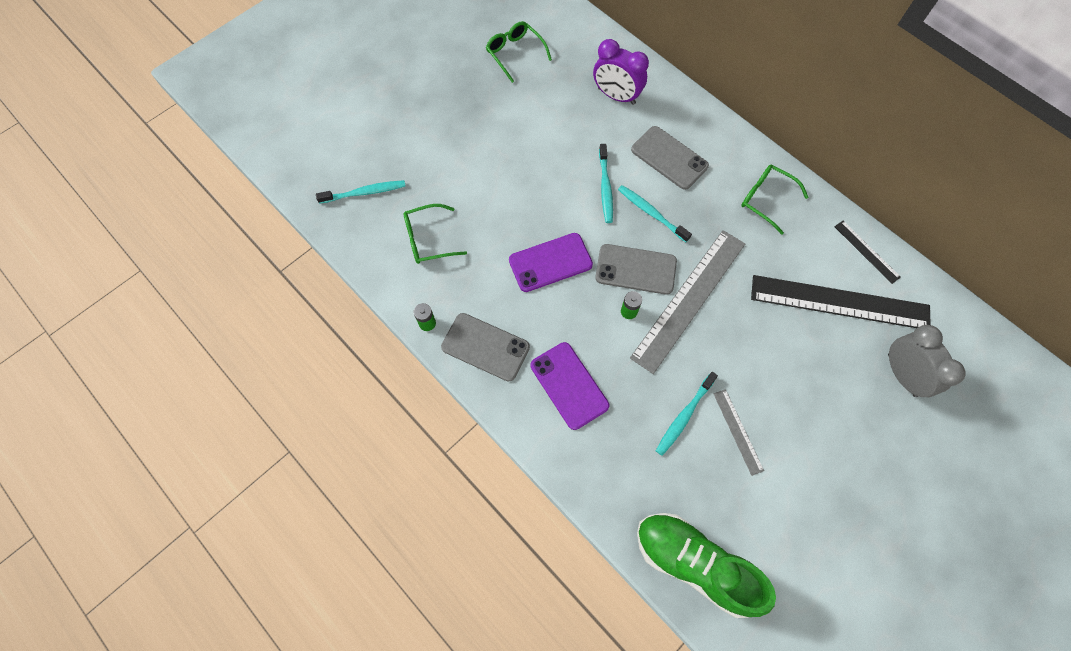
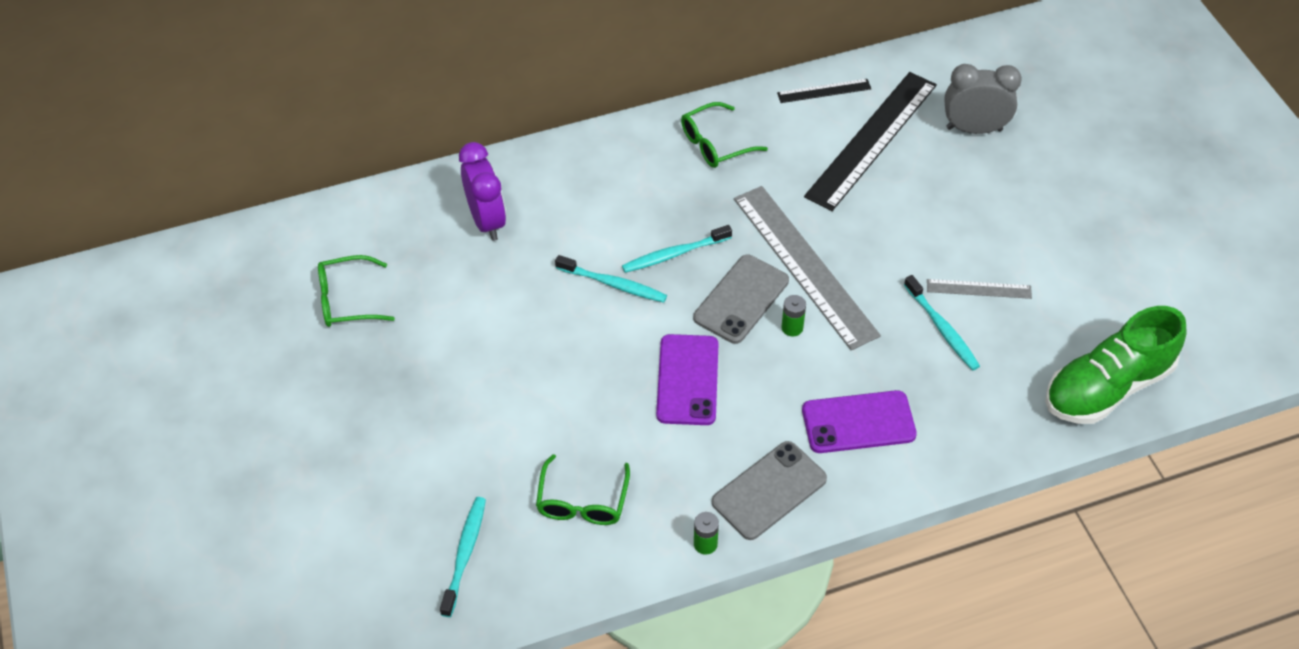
camera: 65 degrees left, 15 degrees down
(616, 96) = (487, 221): purple clock -> purple clock turned 75 degrees counterclockwise
(669, 158) = (608, 206): grey phone -> none

